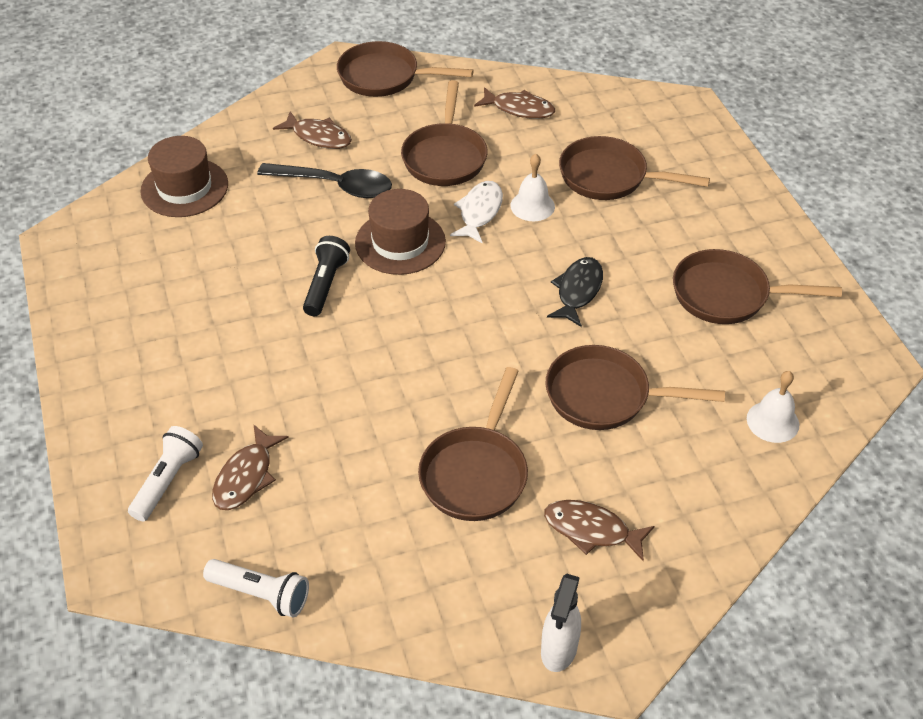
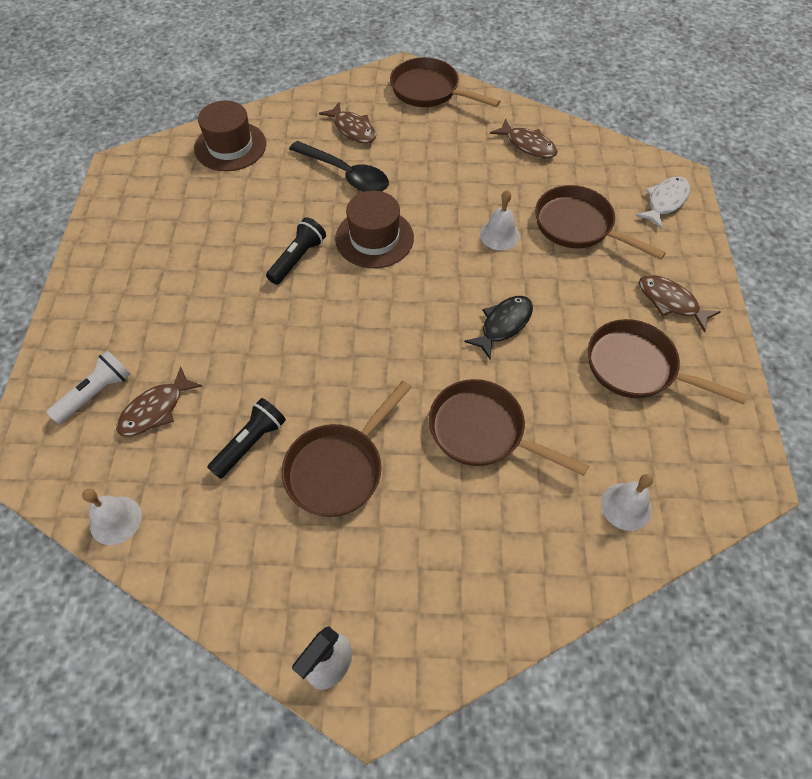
camera: 20 degrees right, 10 degrees up
(261, 594) = (115, 520): white flashlight -> white bell
(370, 478) = (250, 443): none -> black flashlight
(445, 157) = (446, 172): brown pan -> none
(479, 212) = (452, 229): white fish -> white fish (665, 201)
(591, 530) = (412, 558): brown fish -> brown fish (670, 302)

